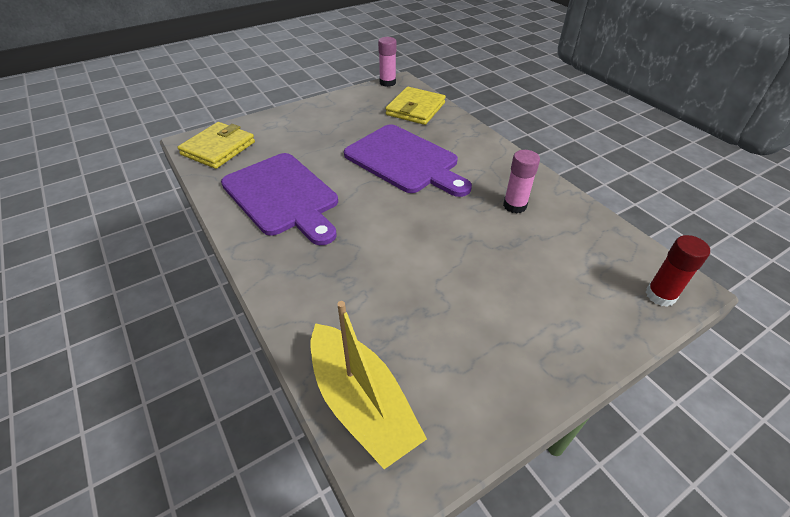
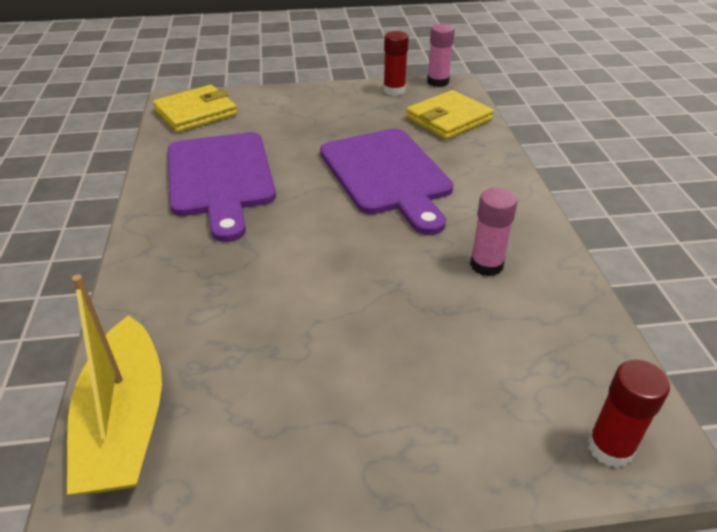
camera: 25 degrees right, 5 degrees down
(361, 95) = (394, 90): none -> red glue stick

